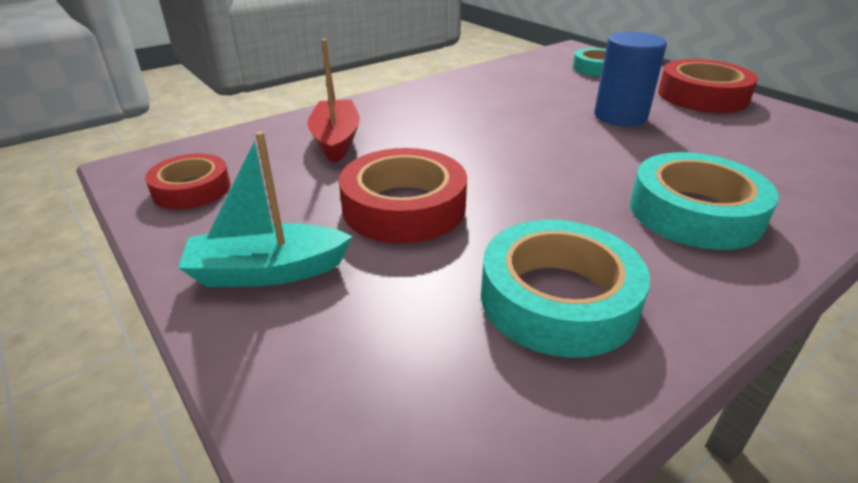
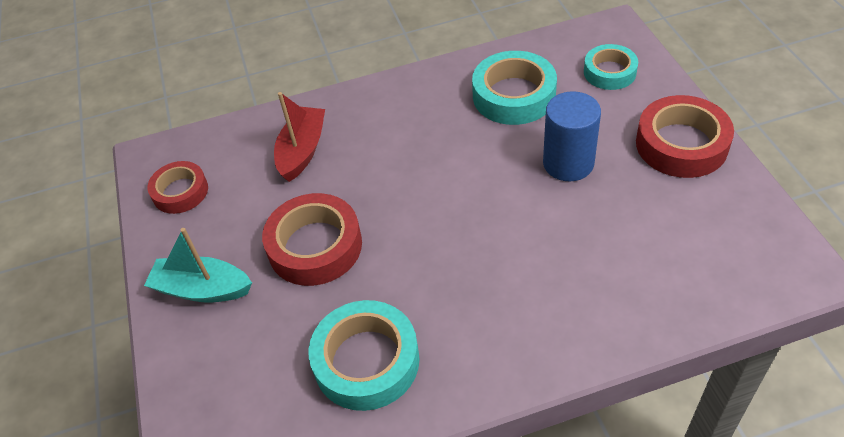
camera: 25 degrees right, 15 degrees up
(694, 212) = (528, 305): turquoise tape -> turquoise tape (514, 95)

